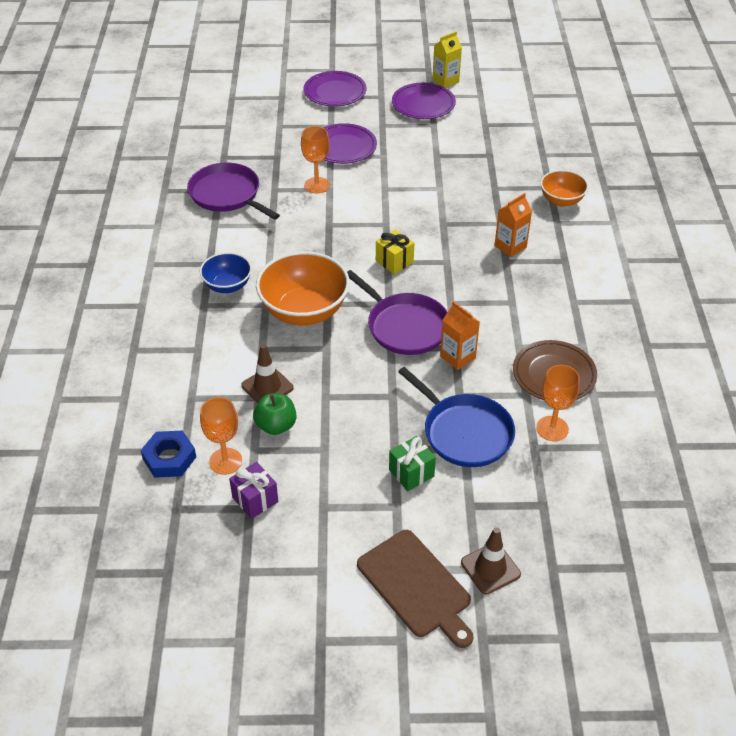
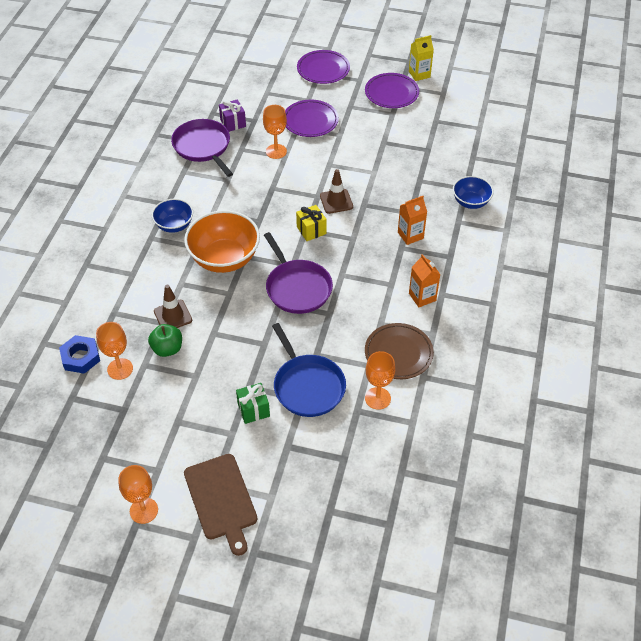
camera: 15 degrees right, 5 degrees up
(255, 499) = (130, 404): purple gift -> purple gift (233, 123)
(324, 622) = (144, 510): none -> orange goblet
(457, 357) = (328, 322): orange carton -> orange carton (422, 297)
(490, 568) = (282, 499): brown traffic cone -> brown traffic cone (336, 201)
(561, 200) = (470, 202): orange bowl -> blue bowl

